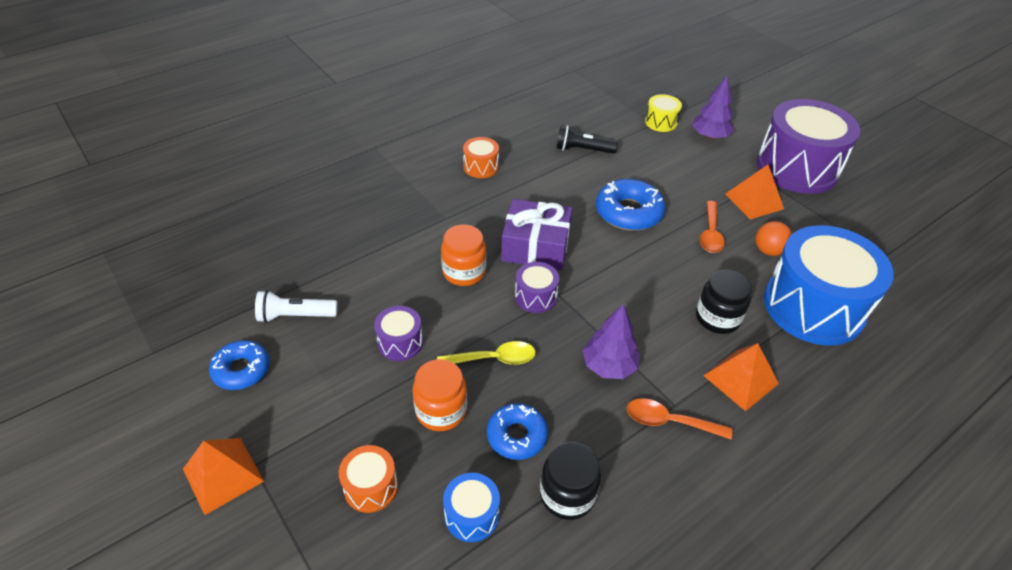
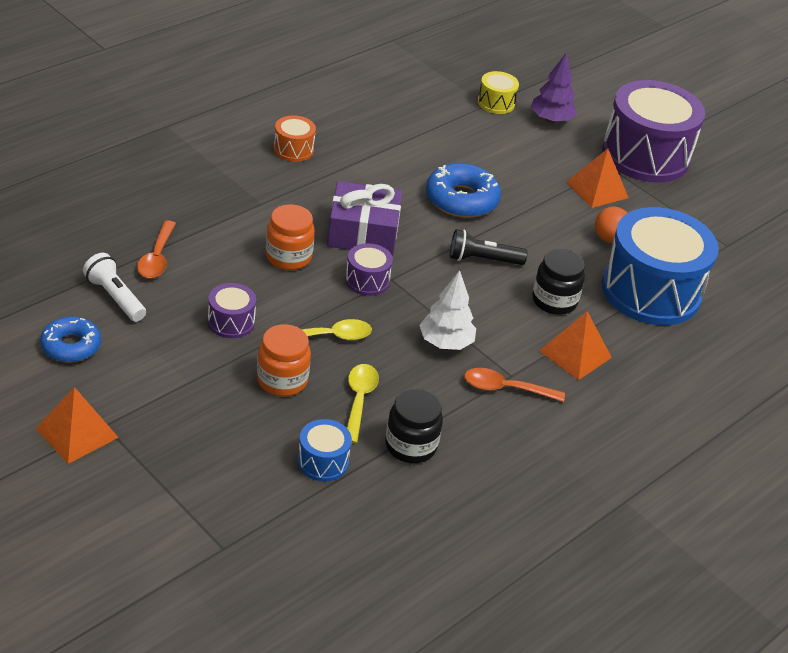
camera: 10 degrees left, 5 degrees down
(295, 316) = (115, 297): white flashlight -> white flashlight turned 60 degrees clockwise
(371, 487) = (223, 441): orange drum -> none
(517, 436) = (359, 400): blue donut -> yellow spoon
(583, 150) = (408, 132): black flashlight -> black flashlight (483, 259)
(609, 366) = (445, 343): purple tree -> white tree
(710, 233) = (549, 221): orange spoon -> orange spoon (157, 257)

